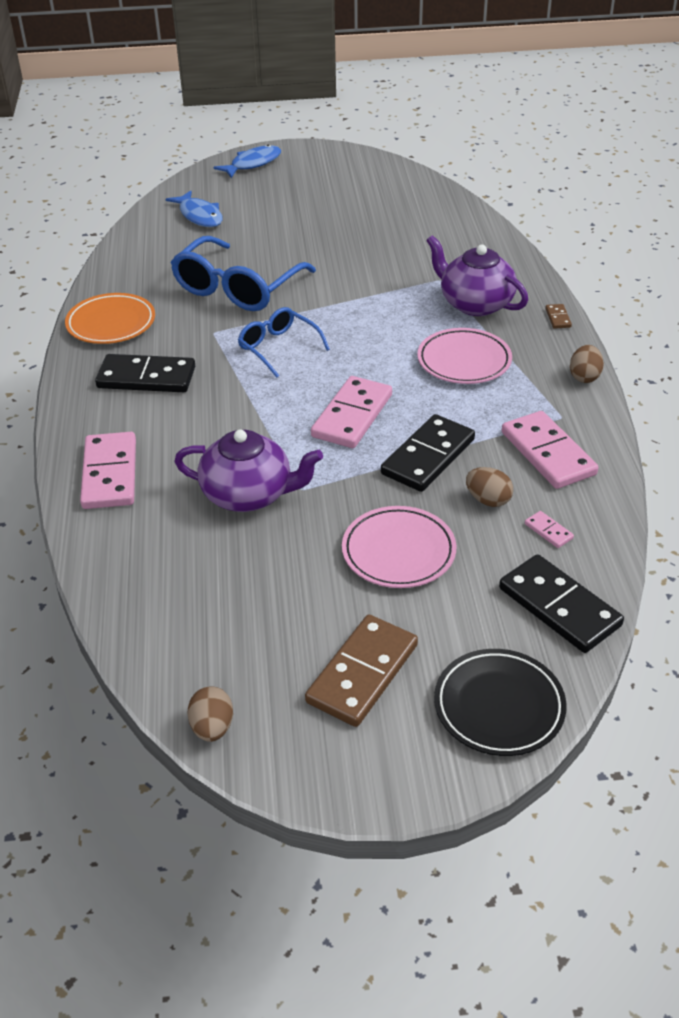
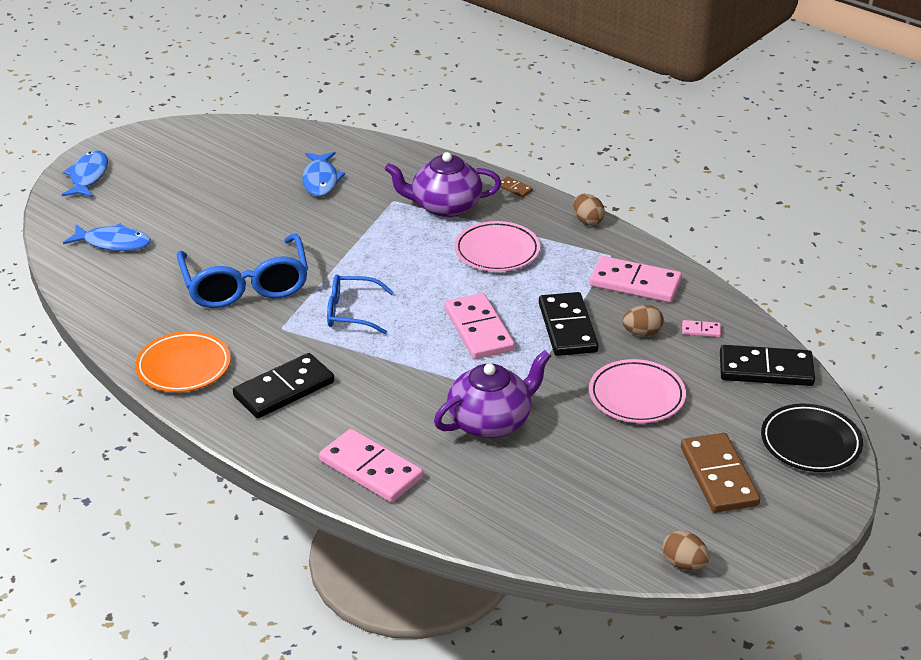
camera: 45 degrees left, 5 degrees down
(407, 238) = (320, 180): none -> blue fish

